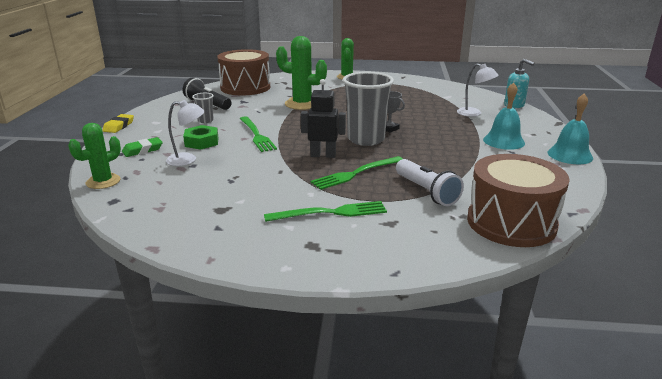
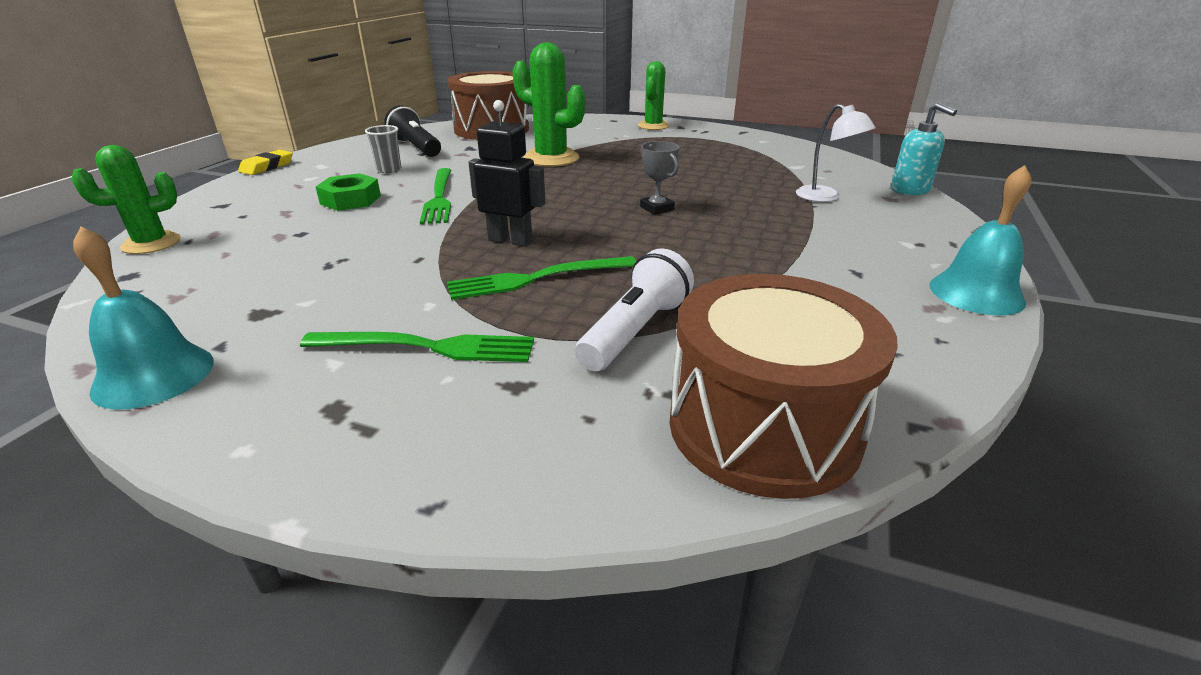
camera: 15 degrees right, 5 degrees up
(143, 150) = (258, 203): green eraser -> none
(188, 160) = (302, 224): white lamp -> none
(366, 139) = (603, 222): grey cup -> none
(426, 192) = (635, 331): white flashlight -> white flashlight turned 135 degrees counterclockwise
(503, 141) = (852, 251): turquoise bell -> turquoise bell (153, 375)

